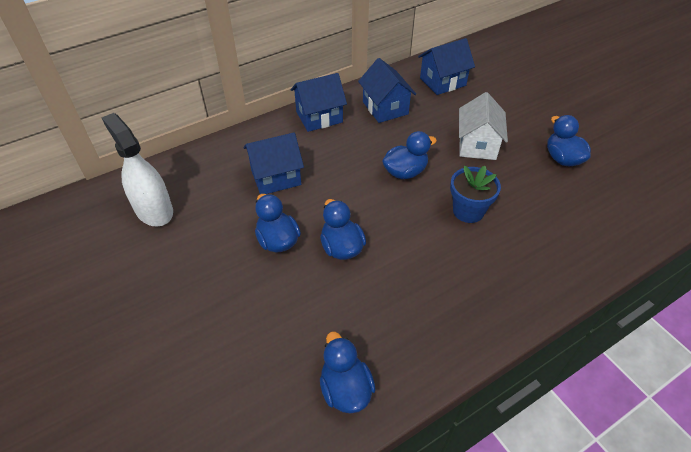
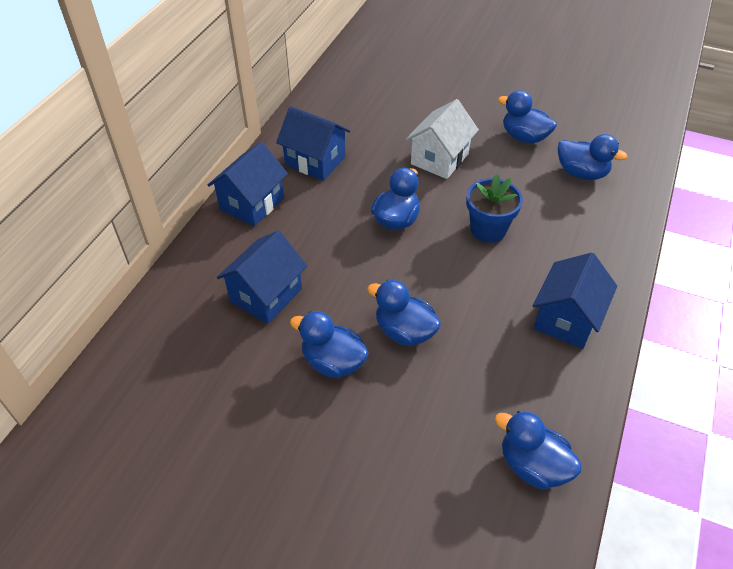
camera: 35 degrees left, 0 degrees up
(154, 210) = (154, 410): white spray bottle -> none
(442, 82) = (349, 106): blue house -> blue house (566, 319)
(477, 145) = (439, 159): white house -> white house turned 60 degrees clockwise
(588, 207) = (581, 173): none -> blue duck

